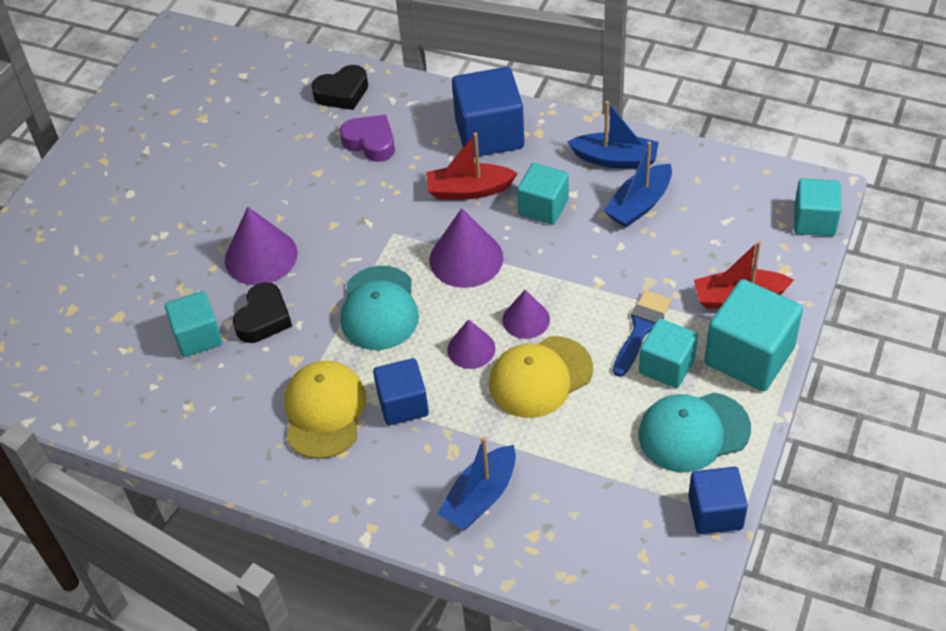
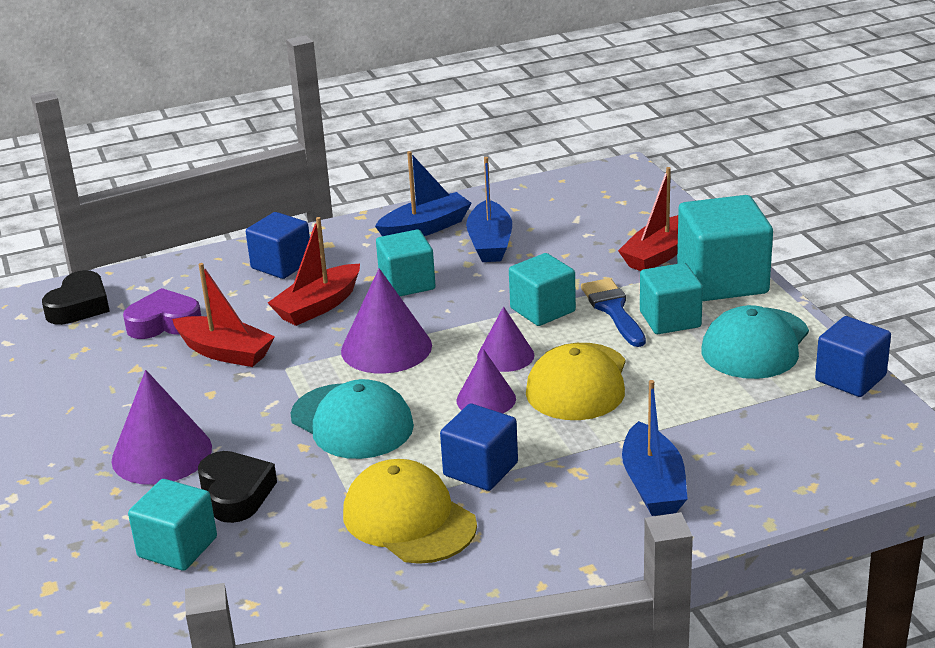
camera: 45 degrees left, 20 degrees down
(376, 194) = (225, 352): none -> red boat
(489, 134) = (281, 265): blue cube -> blue cube, size x0.63
(814, 221) = (643, 188): turquoise cube -> turquoise cube (542, 310)

